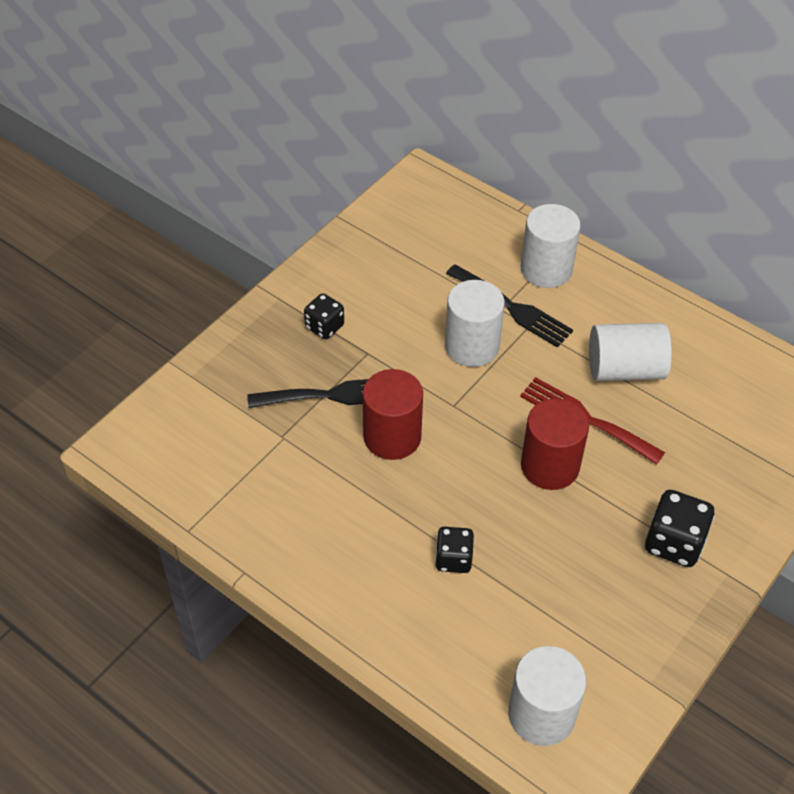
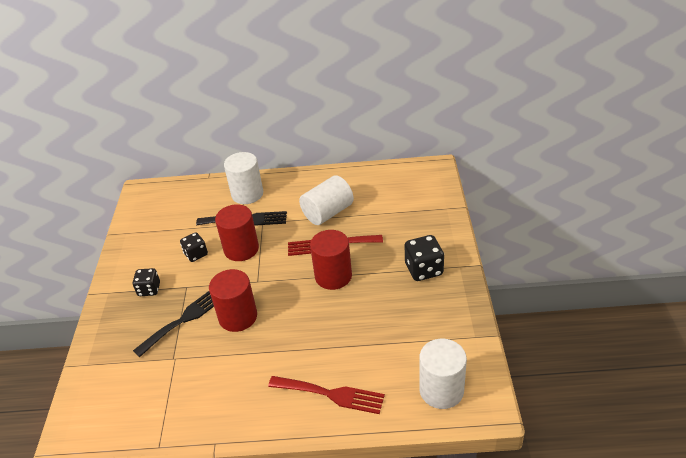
camera: 35 degrees left, 10 degrees down
(411, 616) = (331, 394): none -> red fork
(453, 559) = (326, 351): black dice -> black dice (196, 254)
(471, 346) = (241, 249): white cylinder -> red cylinder

